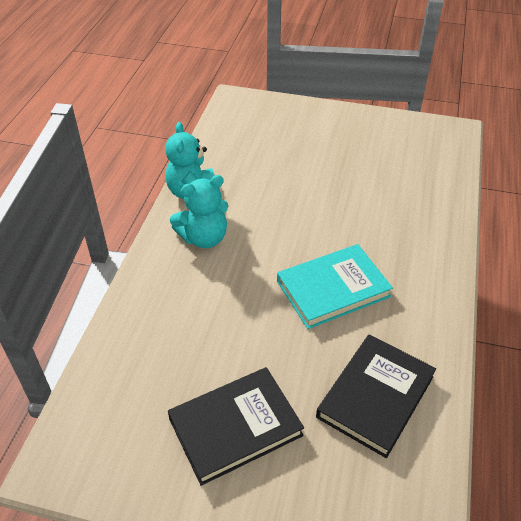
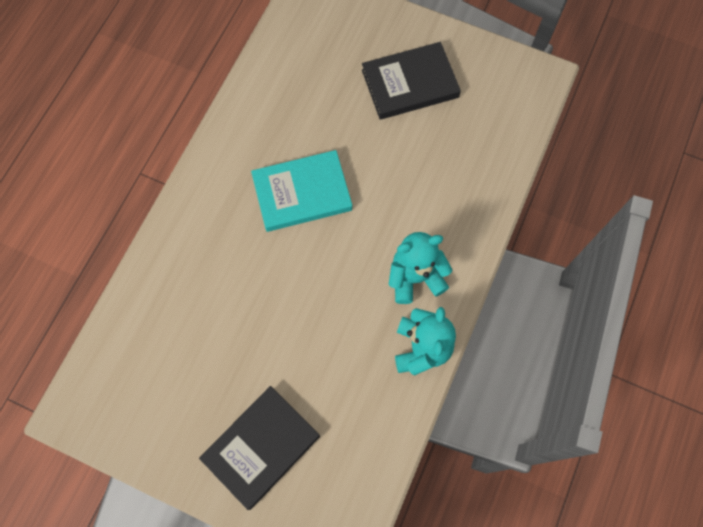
camera: 170 degrees left, 25 degrees up
(375, 396) = (299, 90): black book -> black book (261, 447)

